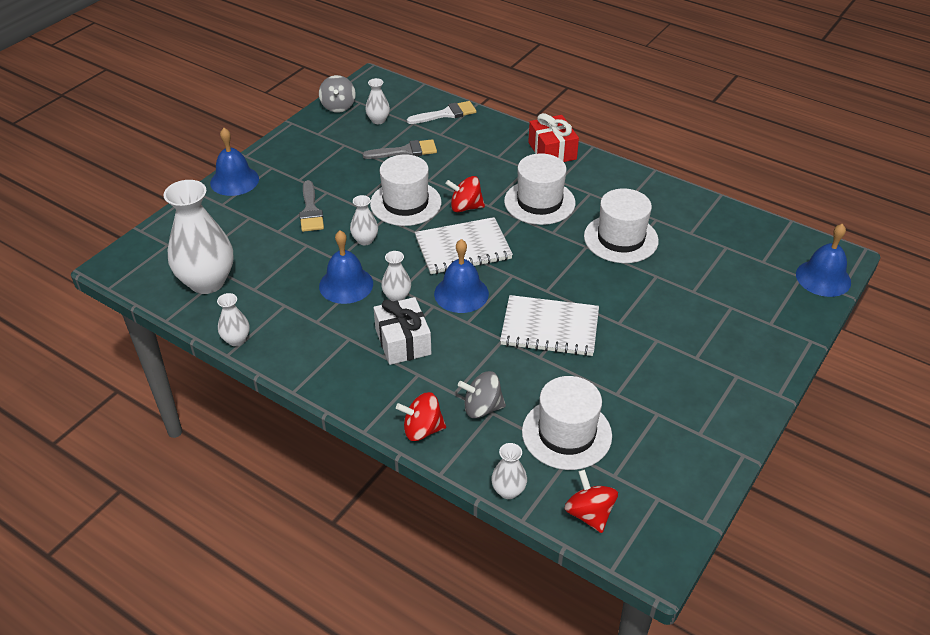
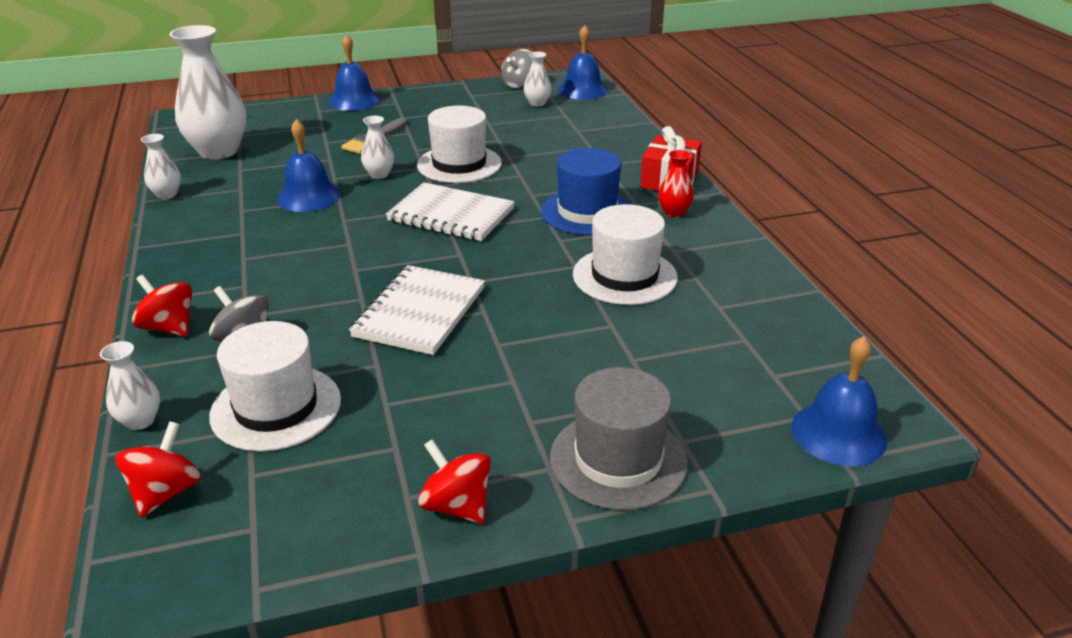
camera: 40 degrees right, 10 degrees down
(397, 297) = (331, 223): white vase -> none
(403, 342) = (276, 256): white gift -> none
(405, 151) = (524, 131): grey brush -> none
(446, 114) = (607, 119): white brush -> none
(461, 293) = (388, 246): blue bell -> blue bell (582, 90)
(465, 207) = (507, 187): red spinning top -> red spinning top (456, 506)
(539, 202) = (587, 212): white hat -> blue hat
(549, 328) = (419, 312): white notebook -> white notebook turned 60 degrees clockwise
(587, 176) = (674, 212): none -> red vase
(758, 351) = (618, 459): none -> grey hat

